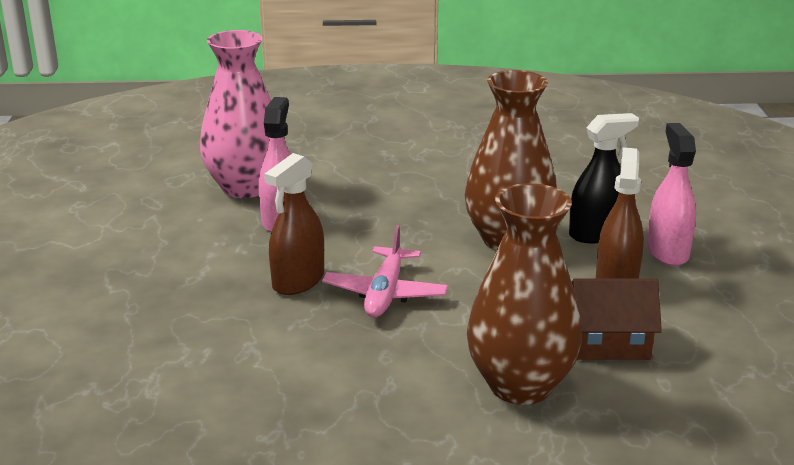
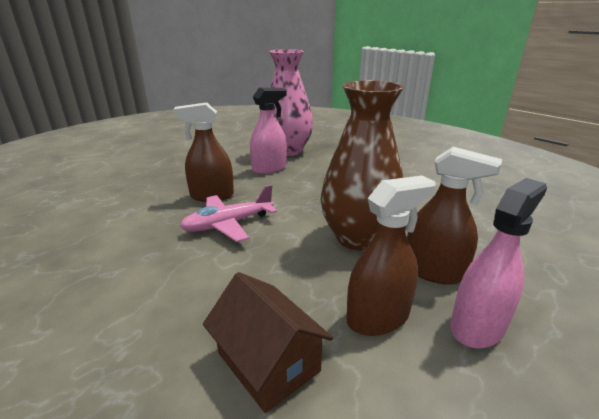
camera: 50 degrees right, 0 degrees up
(520, 385) = (149, 337): brown vase -> none
(596, 234) = (434, 271): black spray bottle -> brown spray bottle

